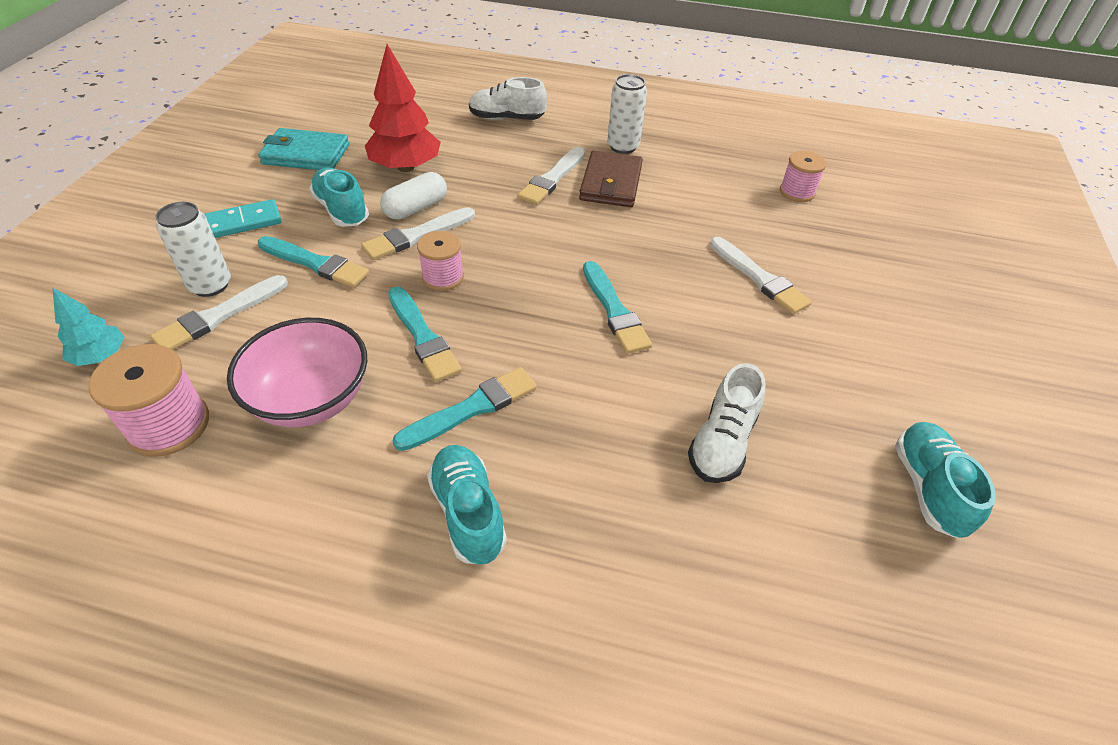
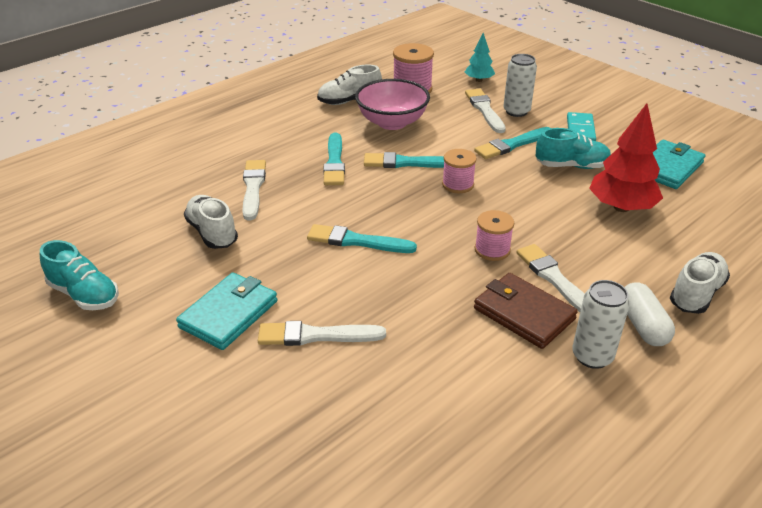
camera: 125 degrees right, 10 degrees down
(254, 492) = (349, 101): none -> white shoe
(416, 208) = (553, 196): white capsule -> white capsule (642, 325)
(417, 235) = (515, 187): white brush -> white brush (253, 188)
(468, 513) = (275, 144): turquoise shoe -> none
(797, 192) = (409, 458): pink spool -> pink spool (492, 250)
(804, 346) = (229, 314): none -> turquoise wallet

